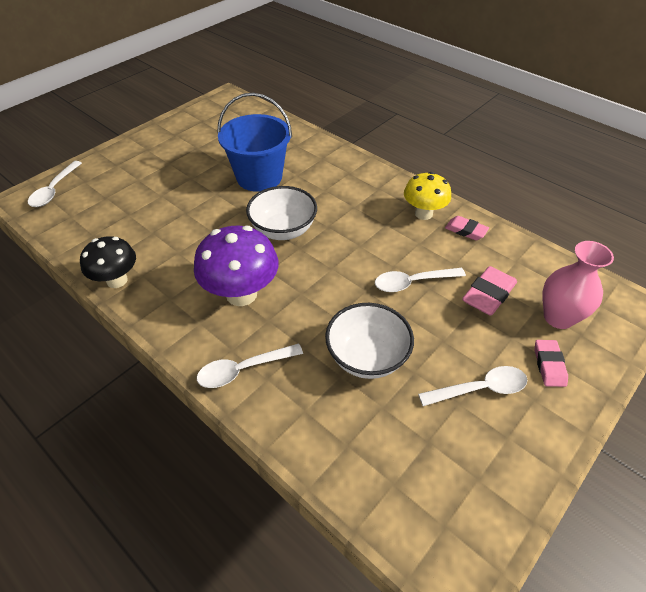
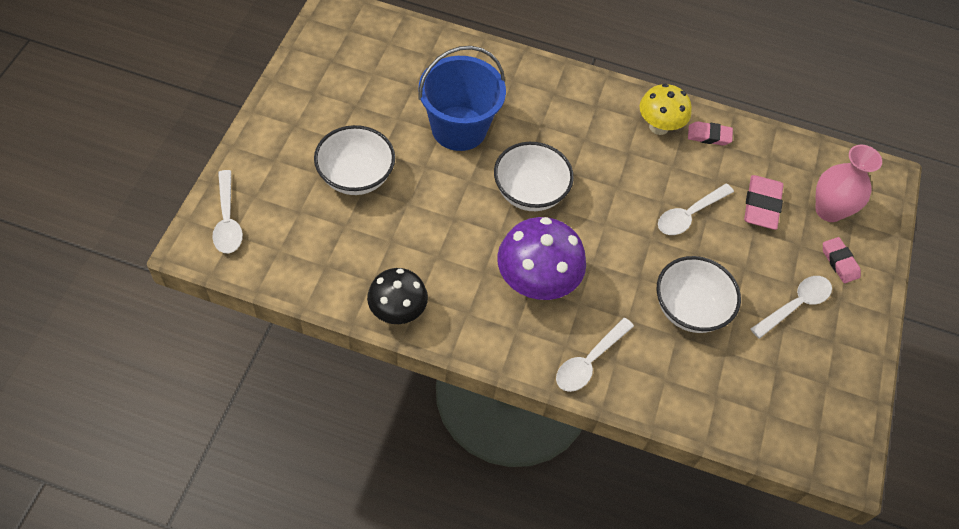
camera: 30 degrees left, 10 degrees up
(161, 187) = (356, 177): none -> white bowl

